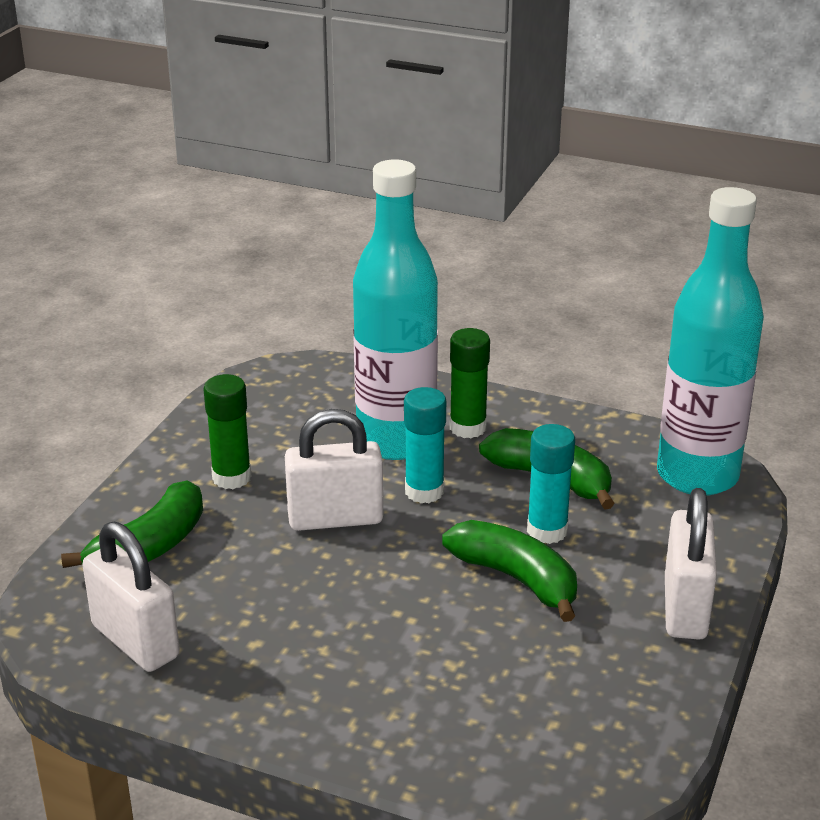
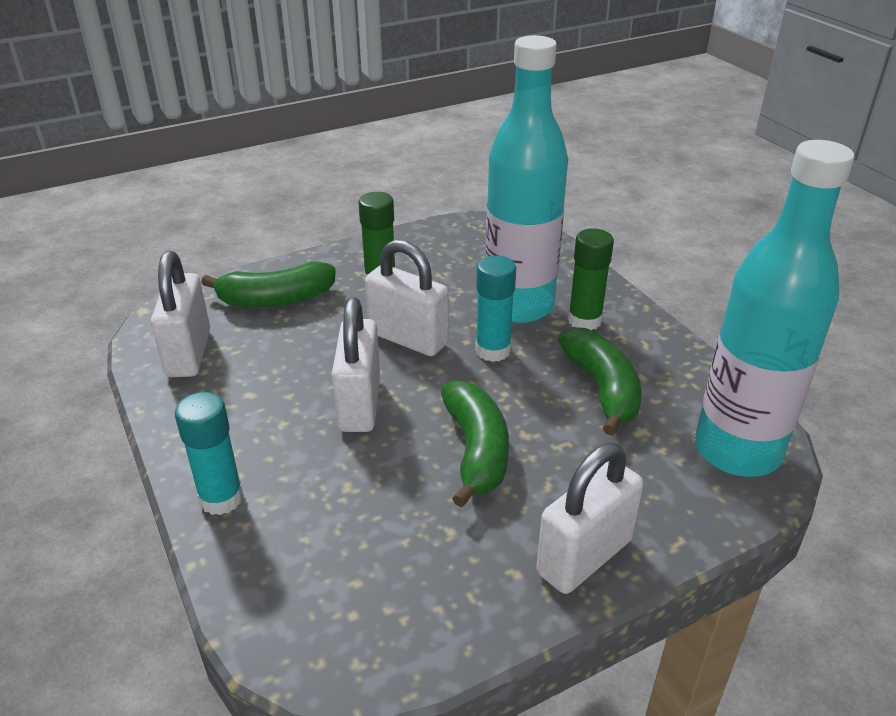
camera: 40 degrees right, 5 degrees up
(370, 596) = (359, 404): none -> white padlock
(547, 531) = (547, 427): turquoise glue stick -> turquoise glue stick (221, 498)

